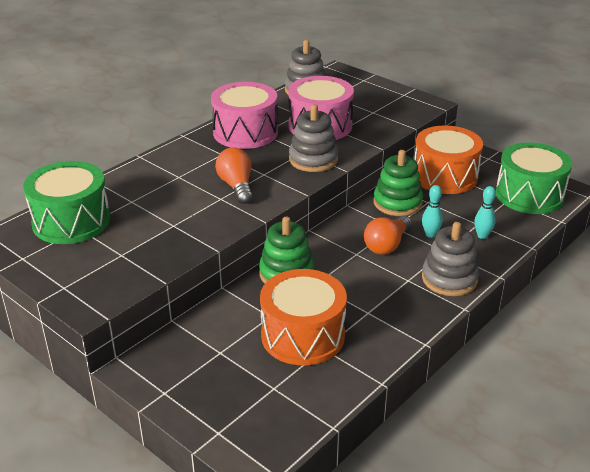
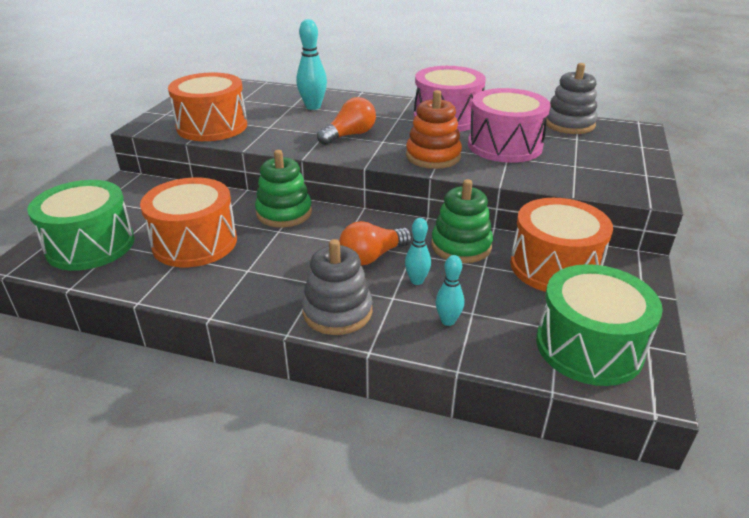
camera: 65 degrees right, 0 degrees up
(71, 221) = (249, 95): green drum -> green drum (90, 245)
(137, 259) = (212, 126): none -> orange drum
(148, 190) = (313, 107): none -> turquoise bowling pin
(313, 159) = (433, 156): grey stacking toy -> orange stacking toy
(387, 245) = (372, 256): orange light bulb -> orange light bulb turned 45 degrees counterclockwise

